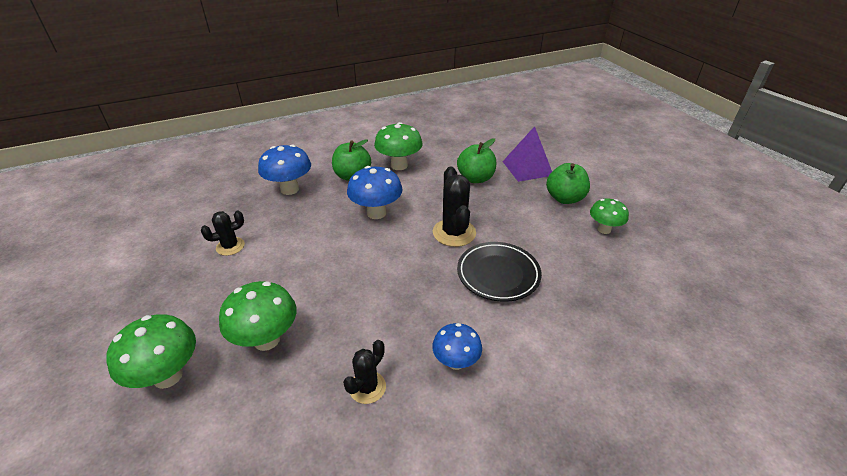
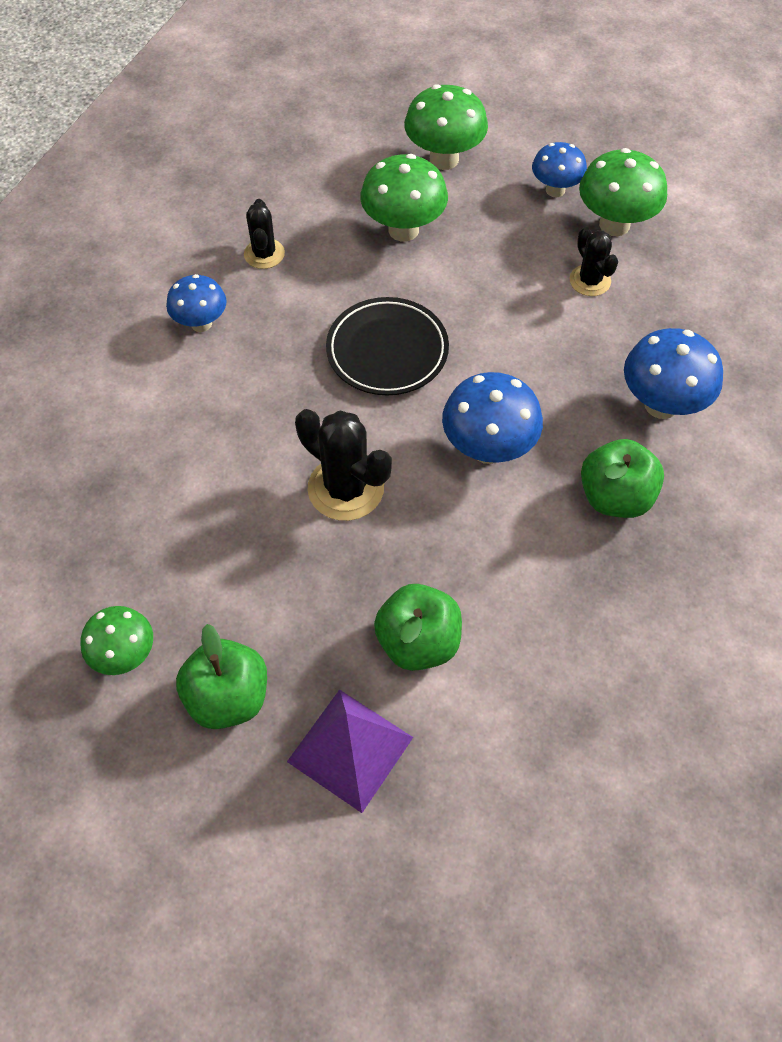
camera: 140 degrees right, 20 degrees up
(157, 303) = (555, 190): none -> blue mushroom
(230, 246) = (590, 281): black cactus -> black cactus turned 45 degrees counterclockwise
(399, 165) = (577, 579): green mushroom -> green mushroom (614, 225)
(498, 274) = (232, 457): black plate -> black plate (387, 351)

